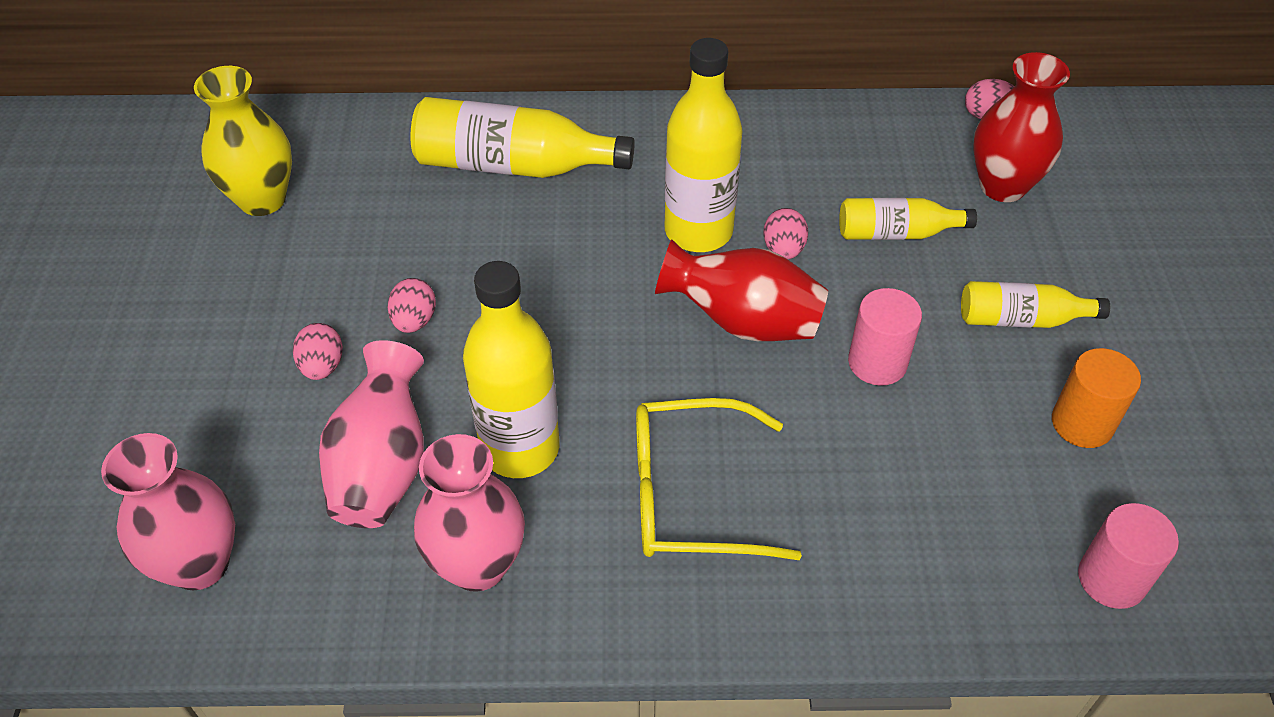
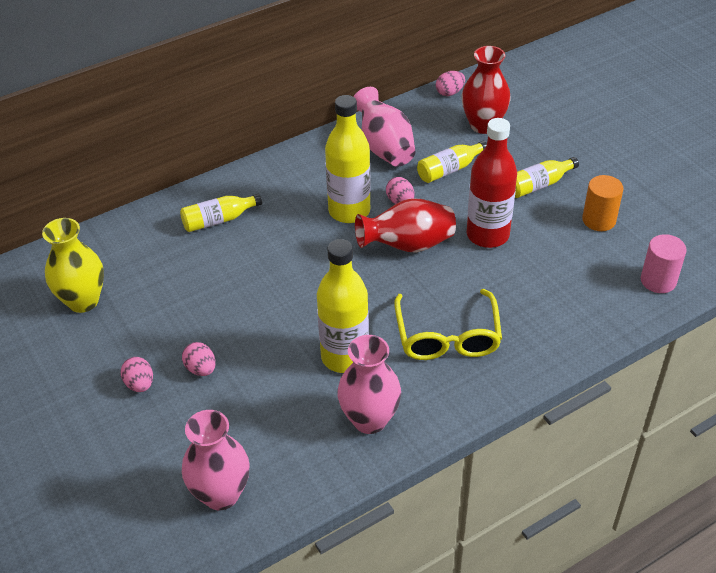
camera: 30 degrees left, 5 degrees down
(382, 466) = (279, 400): pink vase -> pink vase (384, 148)
(414, 320) = (233, 323): pink egg -> pink egg (140, 384)
(513, 165) = (218, 220): yellow bottle -> yellow bottle, size x0.59
(691, 495) = (447, 336): yellow glasses -> yellow glasses turned 60 degrees counterclockwise
(877, 362) = (487, 235): pink cylinder -> red bottle

